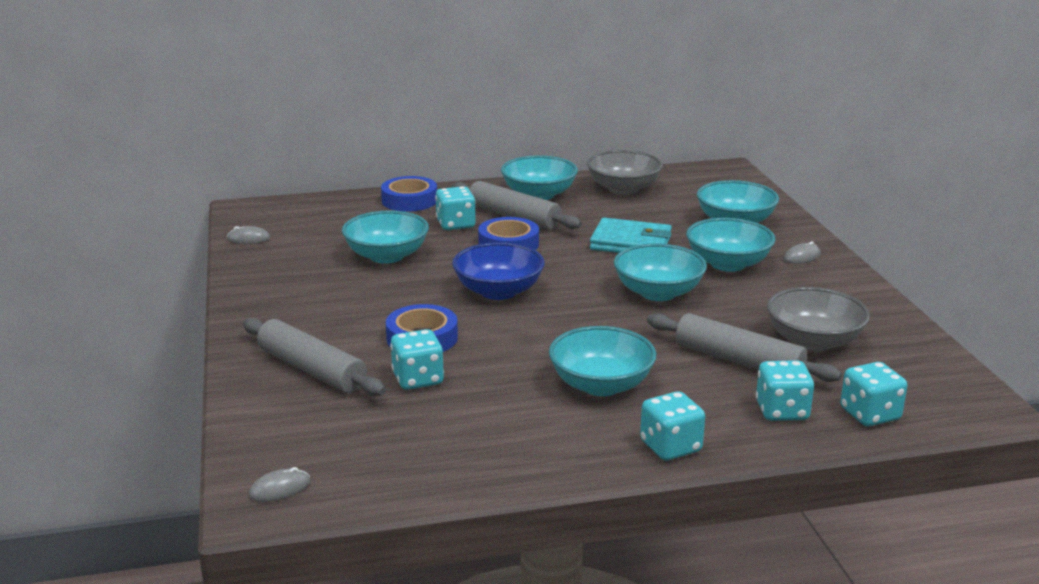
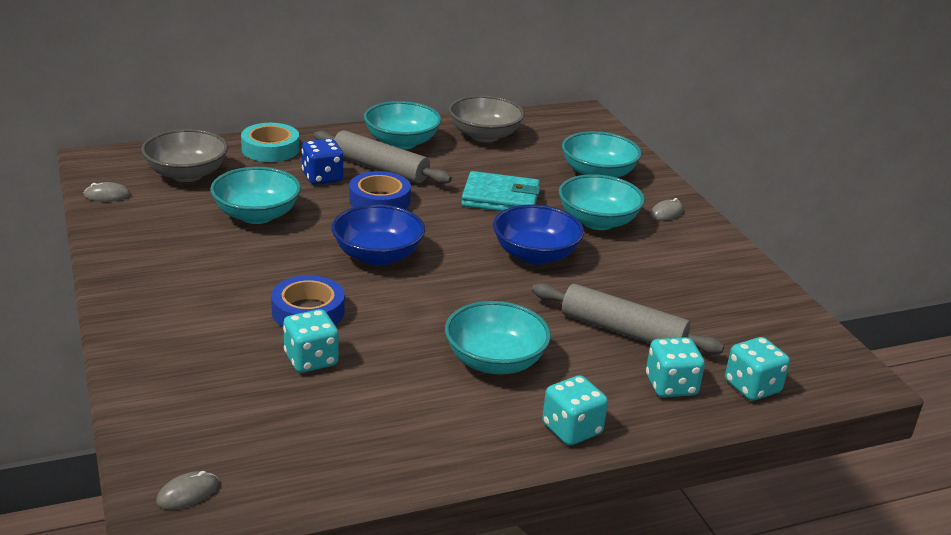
camera: 10 degrees left, 5 degrees up
(312, 370) = (199, 351): grey rolling pin -> none
(409, 200) = (270, 149): blue tape -> turquoise tape
(455, 224) = (322, 177): turquoise dice -> blue dice
(658, 292) = (535, 255): turquoise bowl -> blue bowl
(813, 341) = (690, 307): grey bowl -> grey bowl (187, 174)

